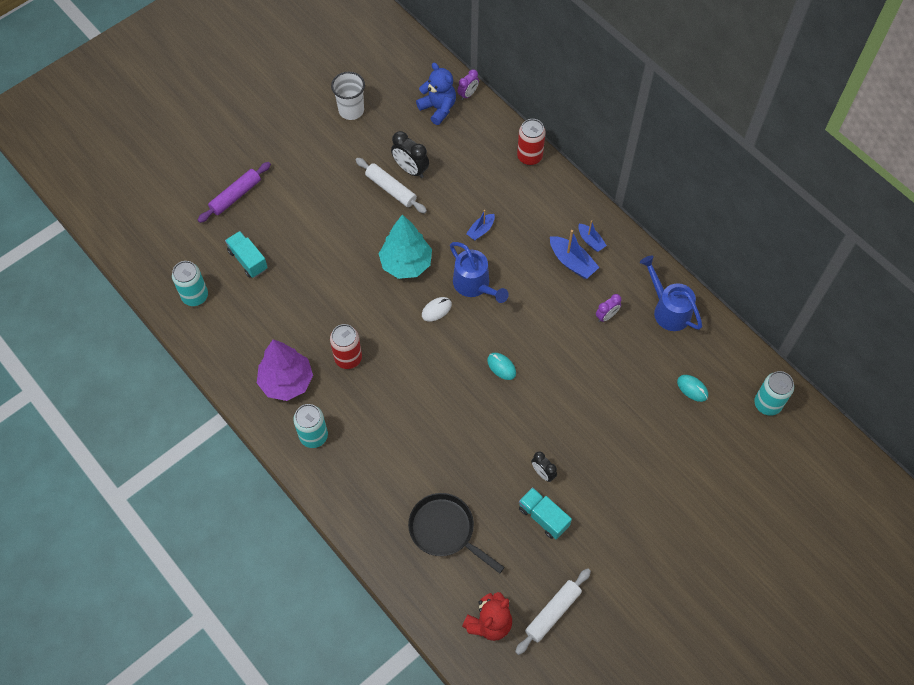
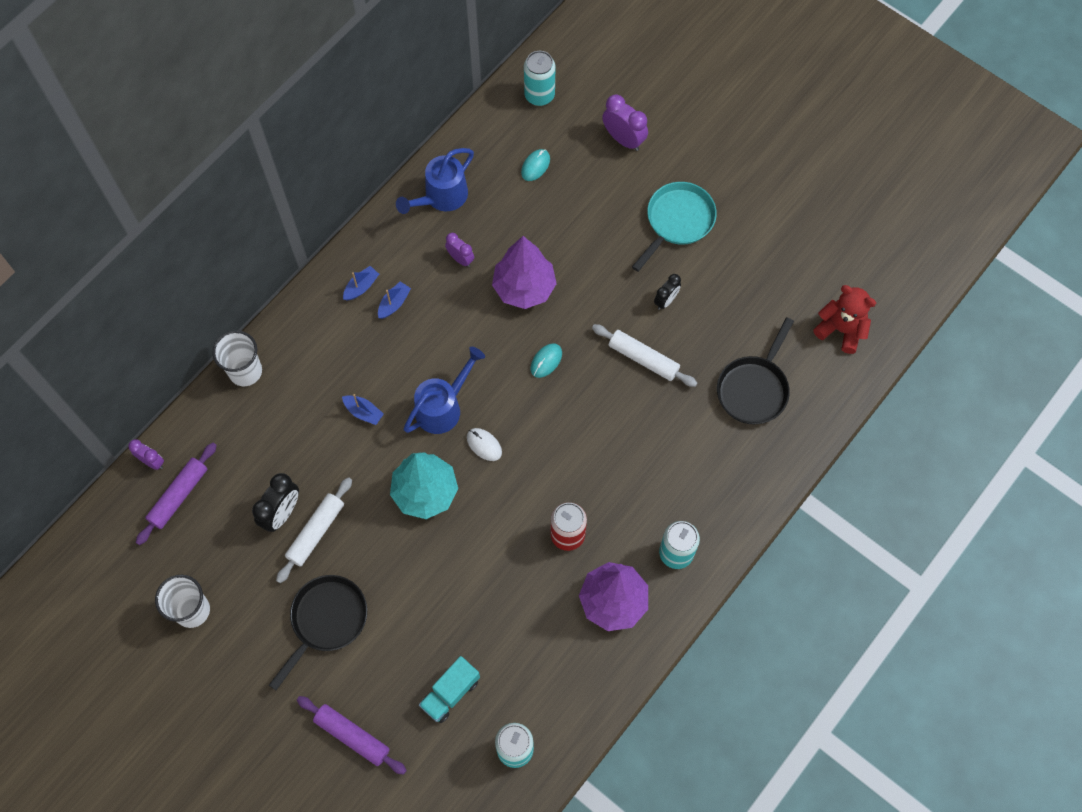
camera: 100 degrees left, 5 degrees up
(323, 189) = (326, 620): none -> black pan
(438, 108) = (178, 496): blue teddy bear -> purple rolling pin
(529, 156) = (245, 371): red can -> white cup
(543, 517) = (715, 293): turquoise truck -> none
(552, 612) = (814, 272): white rolling pin -> white rolling pin (643, 359)
(572, 262) = (394, 303): blue boat -> blue boat, size x0.63
(572, 360) = (524, 288): none -> purple tree
(621, 499) = (677, 221): none -> turquoise pan
(714, 468) = (623, 139): none -> purple clock

